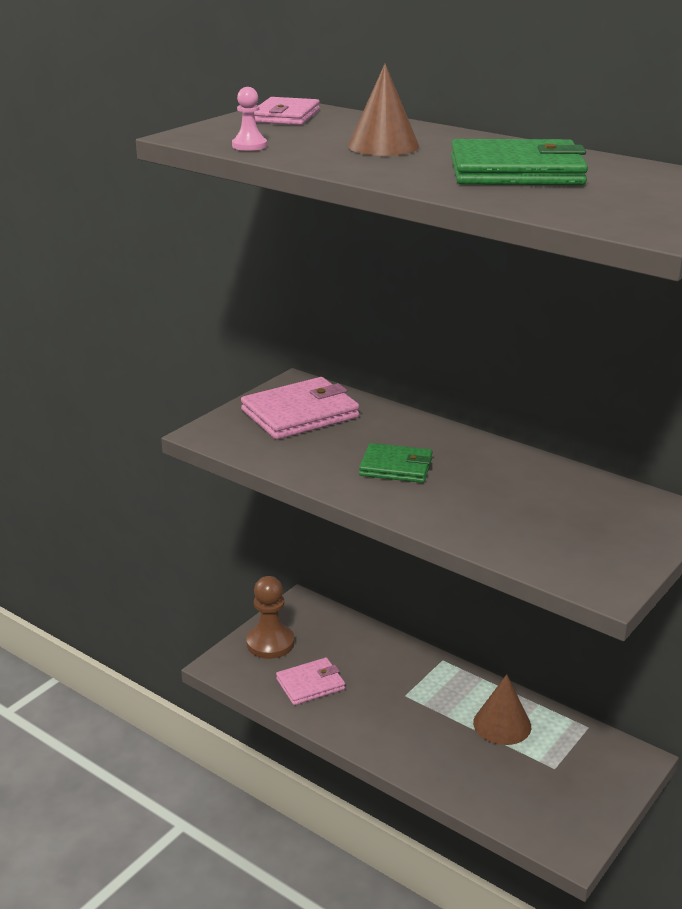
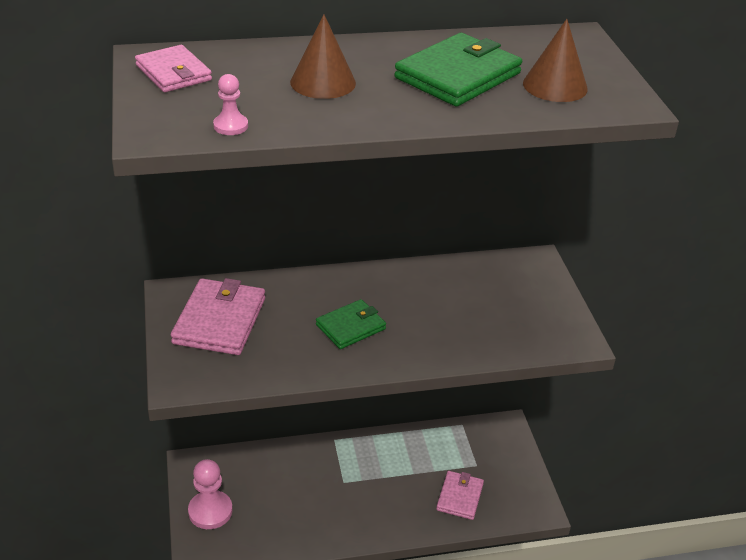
camera: 50 degrees left, 10 degrees up
(270, 643) = (210, 511): brown pawn -> pink pawn
(310, 684) = (277, 521): pink wallet -> pink wallet (460, 497)
(502, 724) = (419, 458): brown cone -> brown cone (555, 86)

